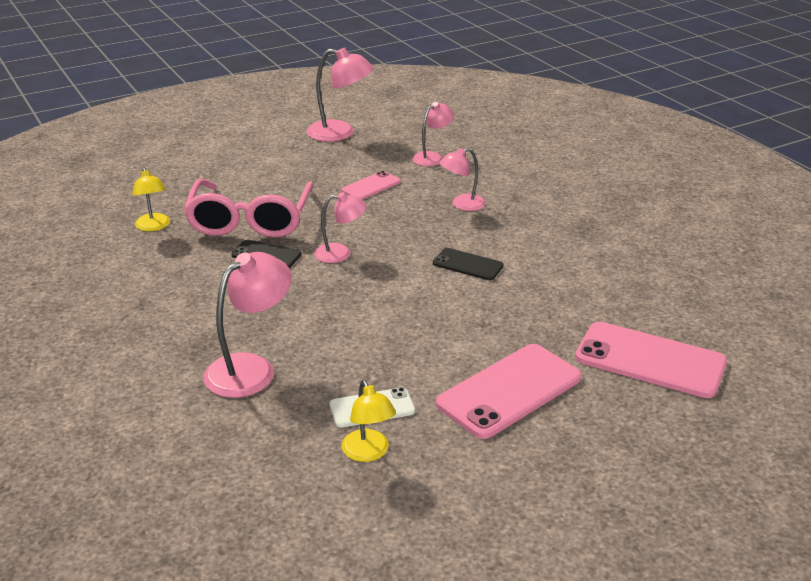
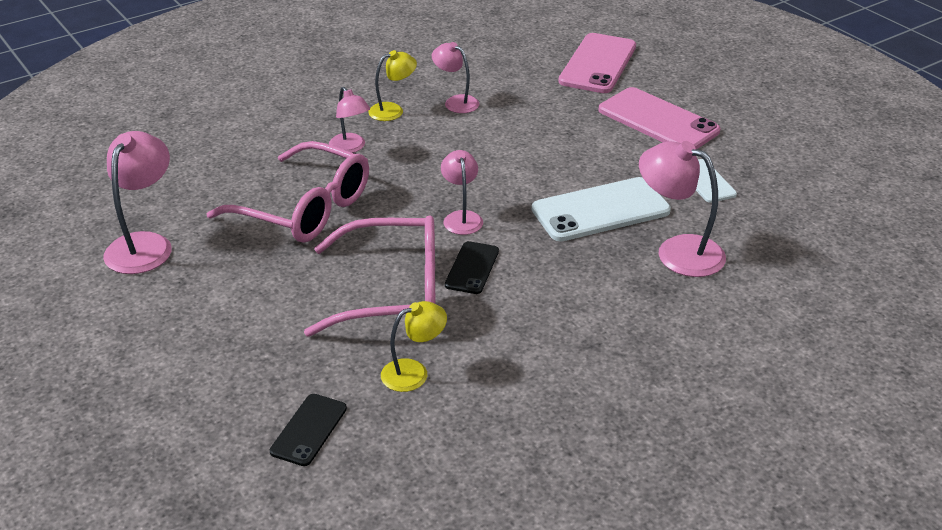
camera: 95 degrees left, 5 degrees up
(332, 329) = (600, 210): none -> white phone
(368, 453) = (759, 179): yellow lamp -> yellow lamp (393, 110)
(371, 186) = (304, 209): pink phone -> pink glasses
(432, 157) = (230, 170): pink lamp -> pink lamp (456, 102)
(467, 265) = (473, 142): black phone -> black phone (309, 430)

